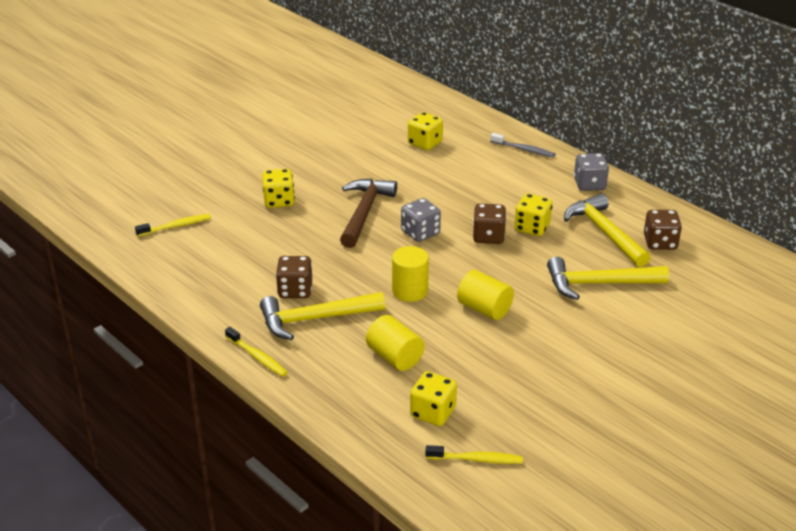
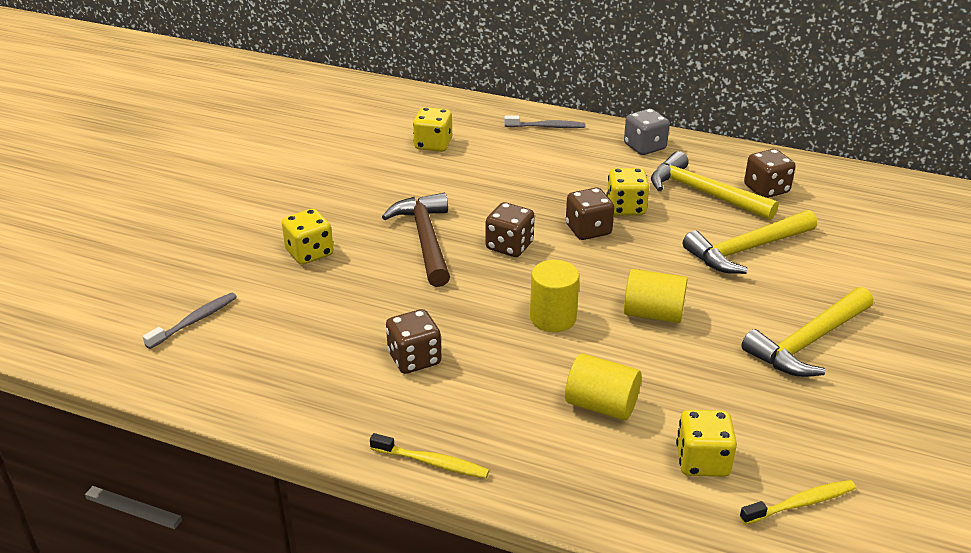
camera: 25 degrees left, 0 degrees up
(175, 226) = (194, 321): yellow toothbrush -> grey toothbrush
(314, 319) = (467, 388): yellow hammer -> yellow hammer (808, 342)
(420, 233) = (509, 246): grey dice -> brown dice

